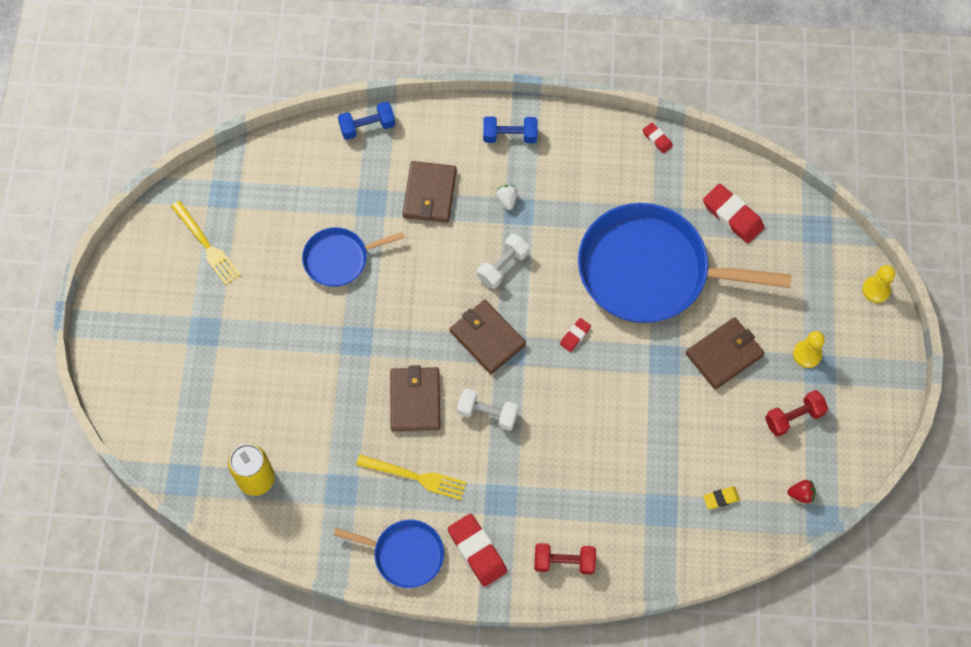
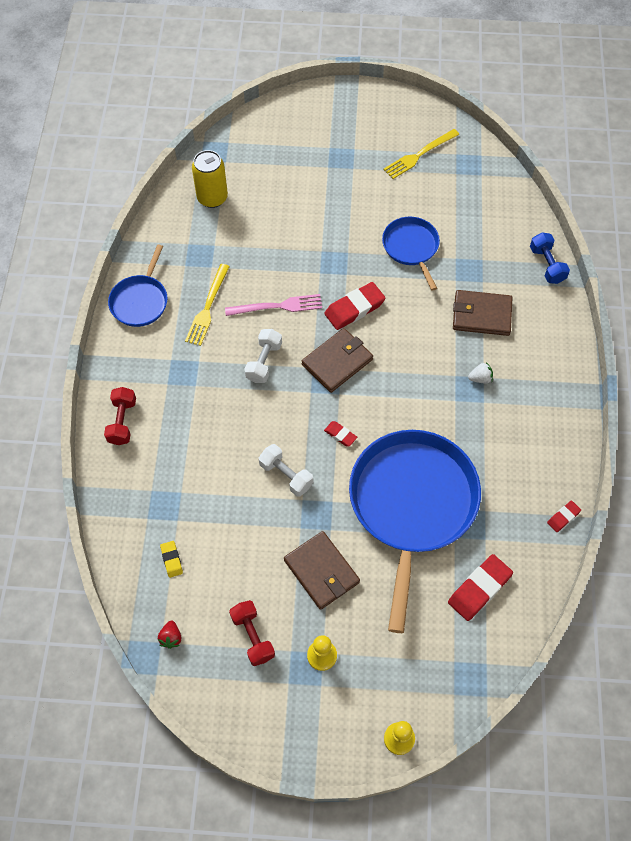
camera: 90 degrees right, 5 degrees down
(415, 400) = (277, 306): brown wallet -> pink fork
(477, 551) = (138, 354): red eraser -> red eraser (354, 308)
(503, 266) = (410, 374): white dumbbell -> white dumbbell (286, 475)
(510, 136) = (551, 381): blue dumbbell -> none

